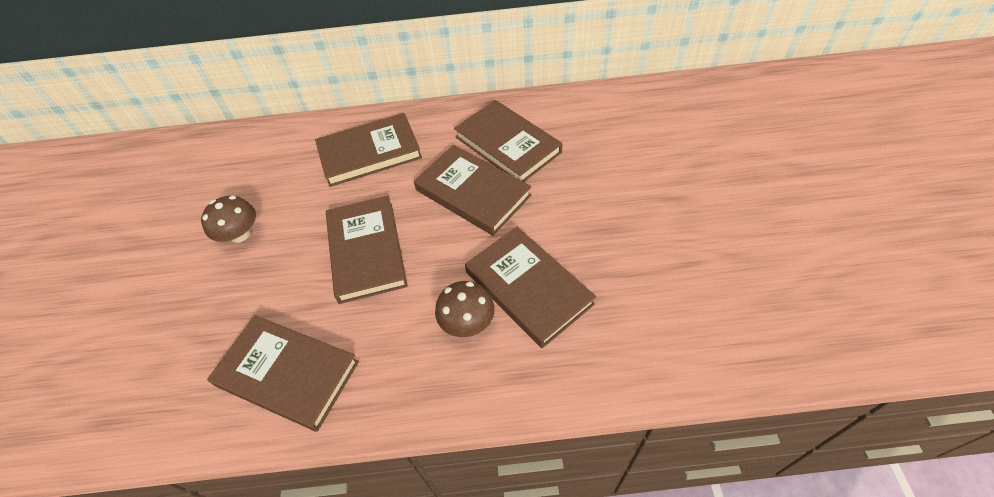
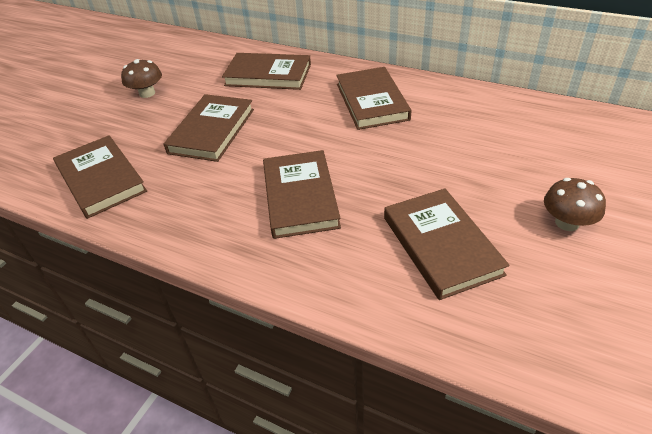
camera: 30 degrees right, 10 degrees down
(467, 322) = (237, 199): brown mushroom -> brown mushroom (567, 223)
(472, 193) = (316, 122): brown book -> brown book (441, 245)

